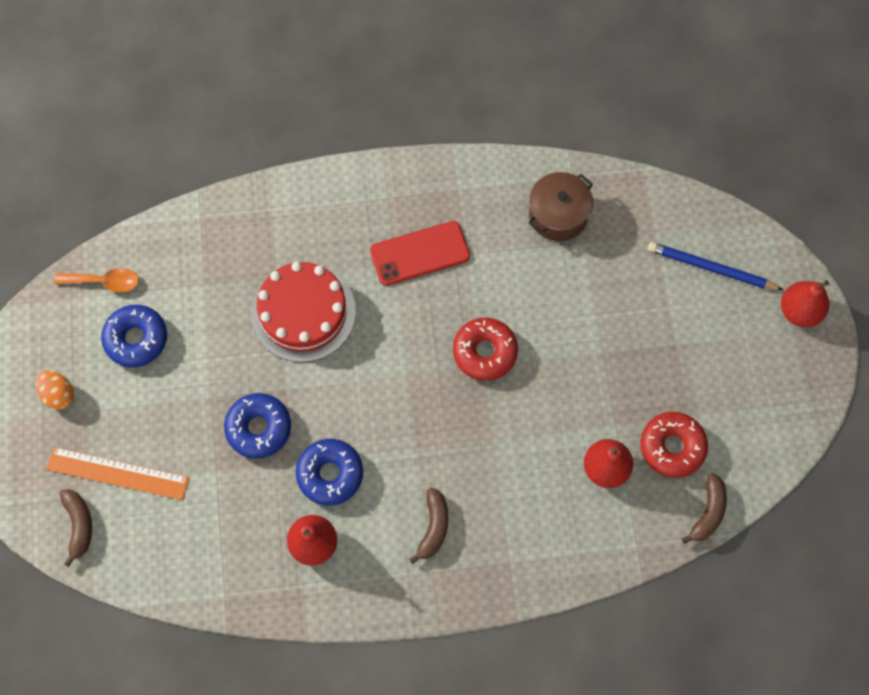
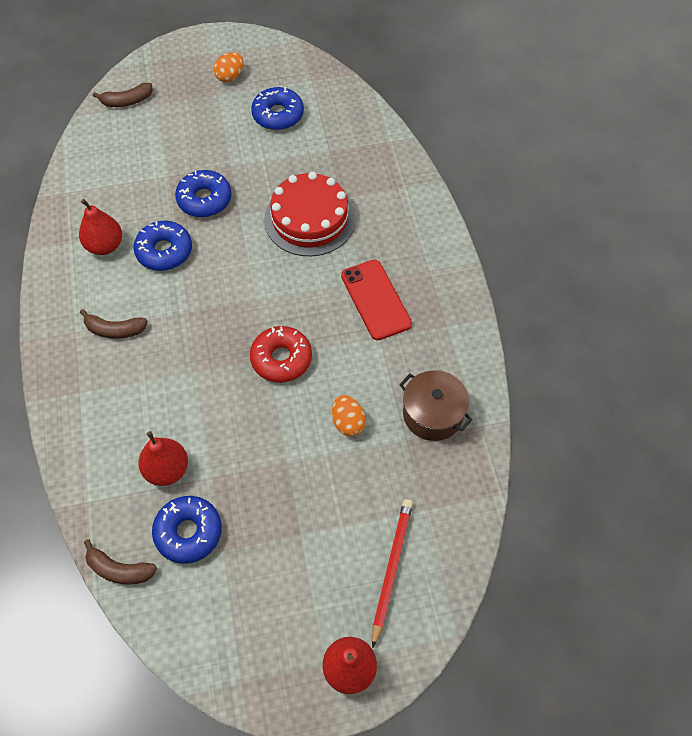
camera: 85 degrees right, 10 degrees down
(105, 282) = (325, 90): orange spoon -> none
(117, 473) = (167, 117): orange ruler -> none
(562, 293) = (348, 422): none -> orange egg
(672, 447) = (188, 532): red donut -> blue donut
(711, 268) = (391, 569): blue pencil -> red pencil

